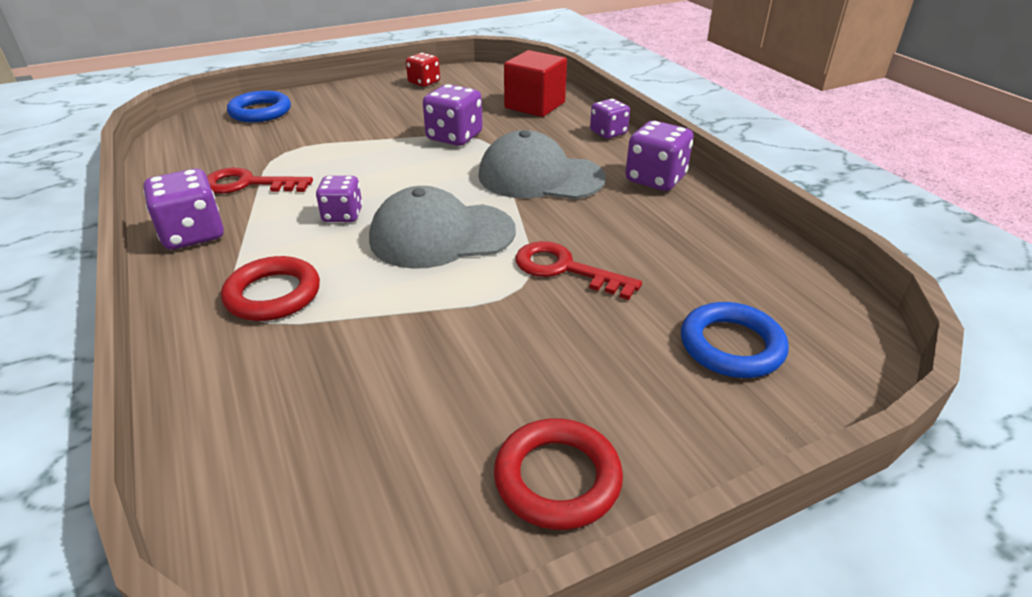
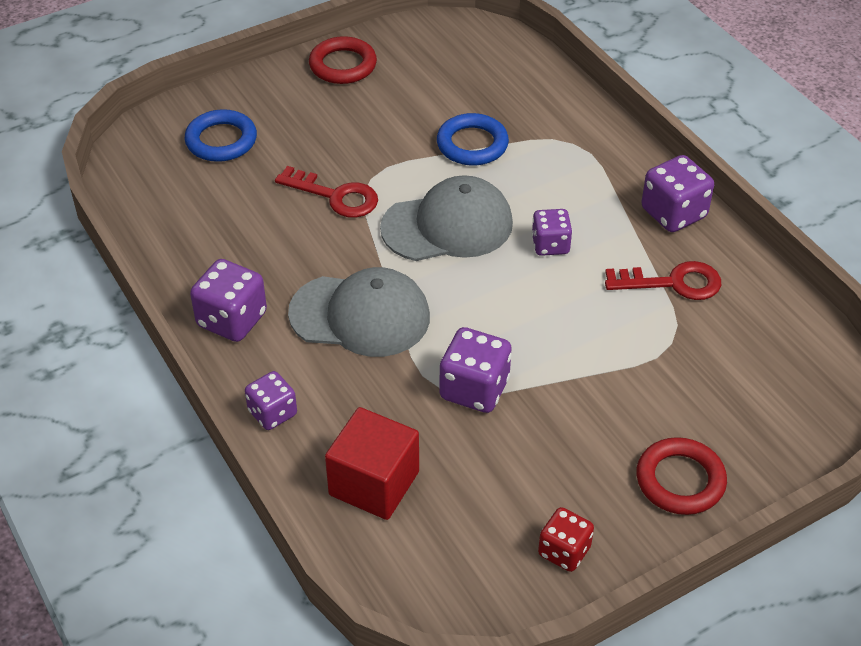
camera: 175 degrees right, 10 degrees up
(260, 112) = (767, 435): blue ring -> blue ring (472, 144)
(273, 294) = (562, 159): red ring -> red ring (680, 480)

